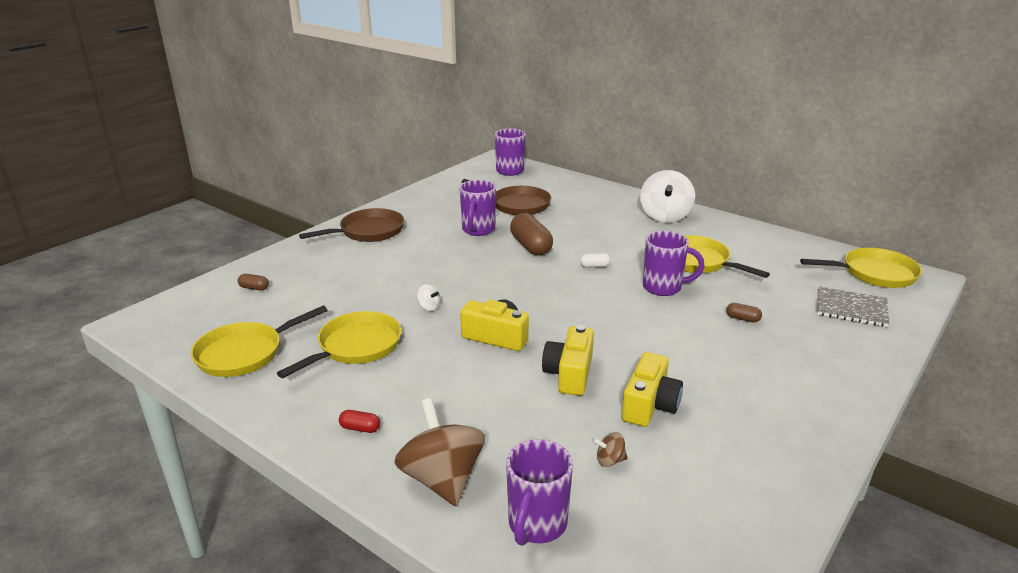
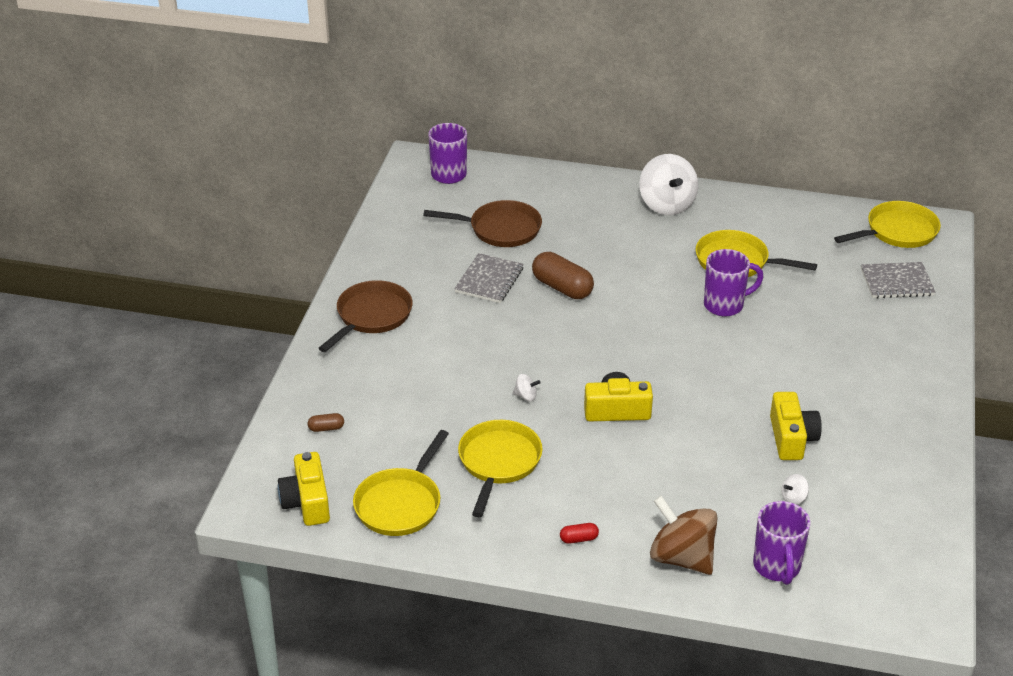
camera: 25 degrees left, 10 degrees up
(478, 230) = (489, 280): purple mug -> grey notebook
(569, 374) = (708, 429): yellow camera -> yellow camera (307, 502)
(594, 266) = (644, 296): white capsule -> none
(610, 461) = (793, 498): brown spinning top -> white spinning top
(742, 319) = (814, 322): brown capsule -> none

